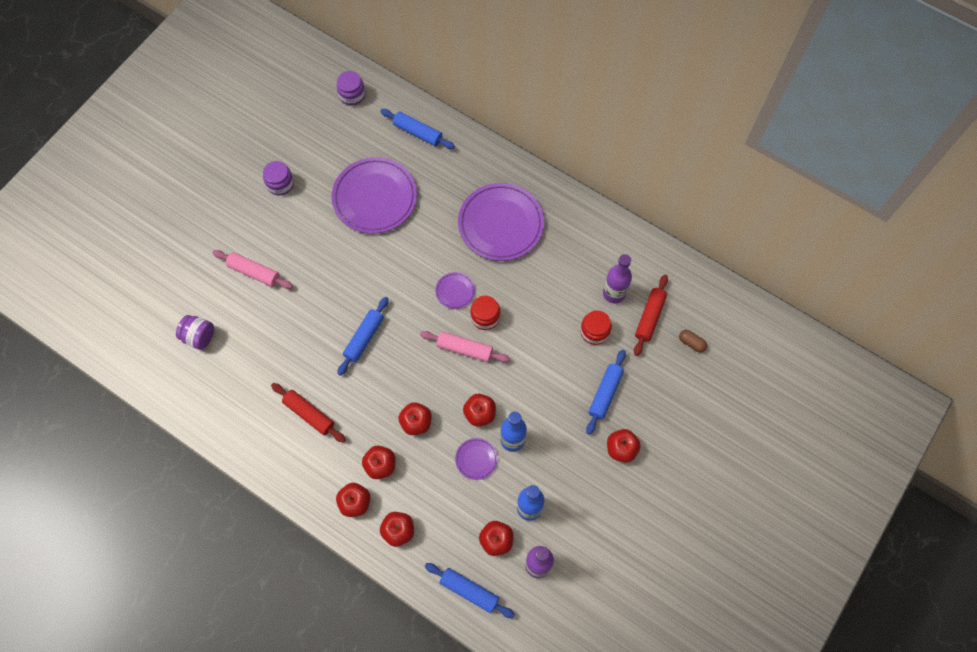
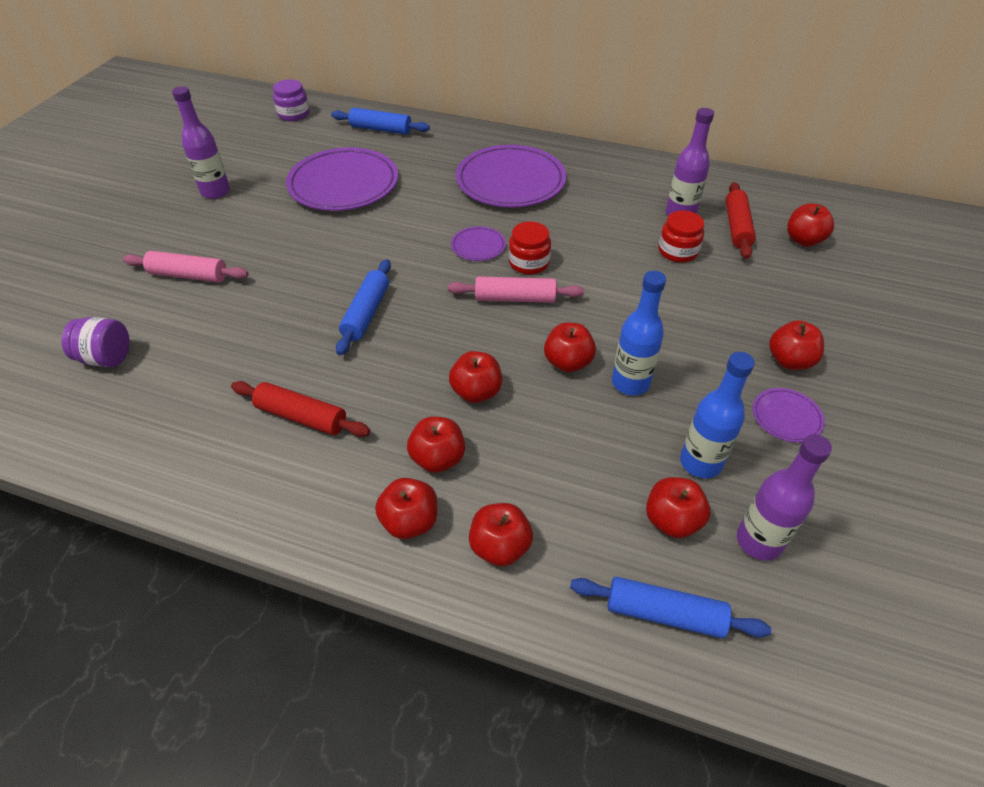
camera: 15 degrees left, 20 degrees down
(280, 184) = (215, 192): purple jar -> purple bottle
(476, 459) = (587, 417): purple plate -> purple plate (786, 417)
(605, 393) = (729, 307): blue rolling pin -> none
(691, 343) = (803, 240): brown capsule -> red apple

